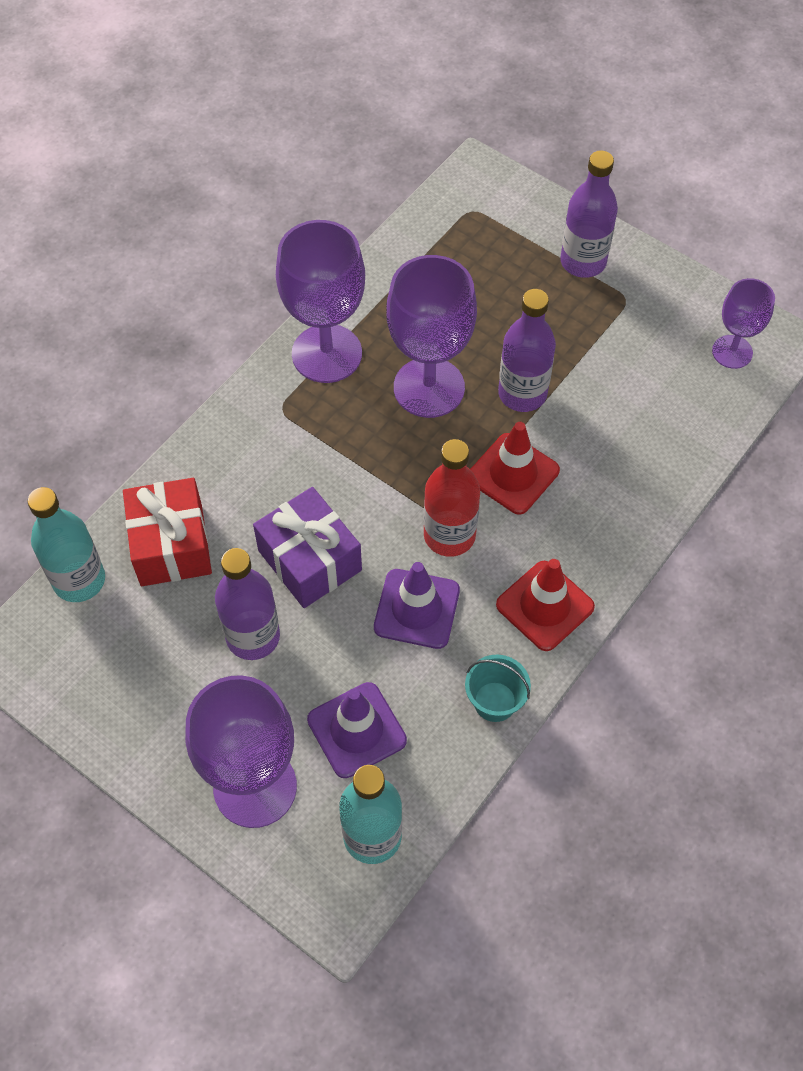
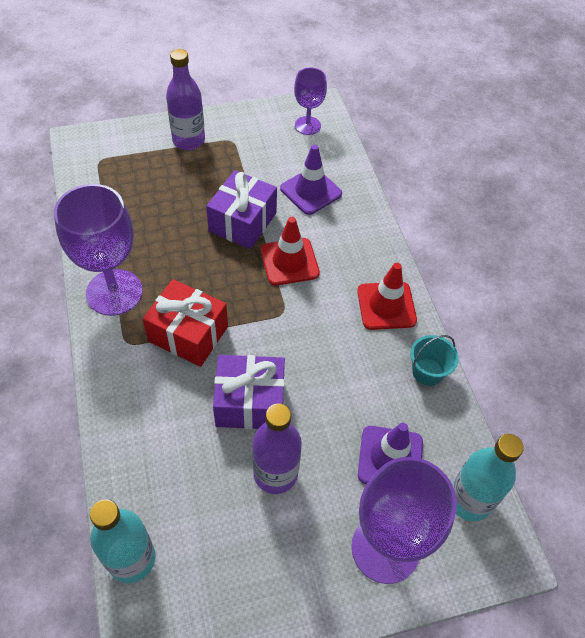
camera: 55 degrees left, 5 degrees down
(171, 545) = (162, 477): red gift -> red gift (188, 334)
(417, 609) = (334, 368): purple traffic cone -> purple traffic cone (311, 191)
(429, 387) = (193, 260): purple goblet -> none
(449, 535) = (300, 318): red bottle -> none
(522, 393) = (242, 222): purple bottle -> purple gift

